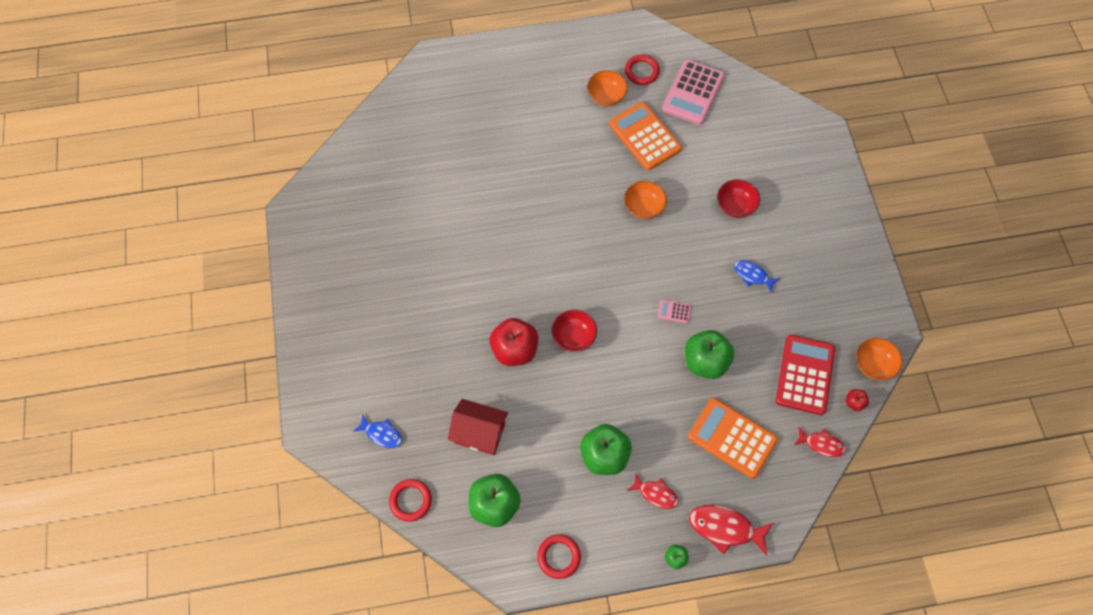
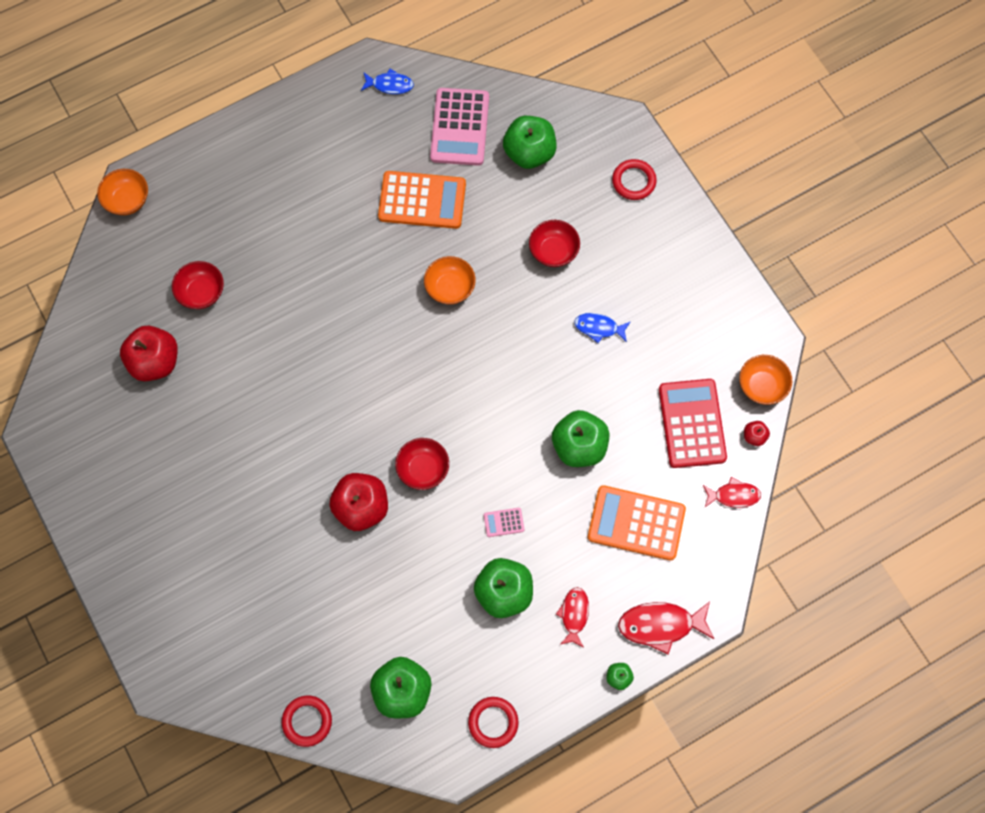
camera: 20 degrees left, 5 degrees up
(381, 434) = (245, 658): blue fish -> blue fish (390, 85)
(399, 189) = (155, 362): none -> red apple
(452, 151) = (201, 293): none -> red bowl
(479, 433) = (356, 617): red house -> none
(606, 96) = (360, 165): orange bowl -> orange bowl (127, 200)
(641, 71) = (391, 120): red ring -> red ring (633, 181)
(645, 136) = (422, 200): orange calculator -> orange calculator turned 150 degrees clockwise
(655, 494) = (574, 615): red fish -> red fish turned 90 degrees counterclockwise
(674, 311) = (525, 400): pink calculator -> pink calculator (504, 522)
(741, 127) = (529, 153): none -> green apple

